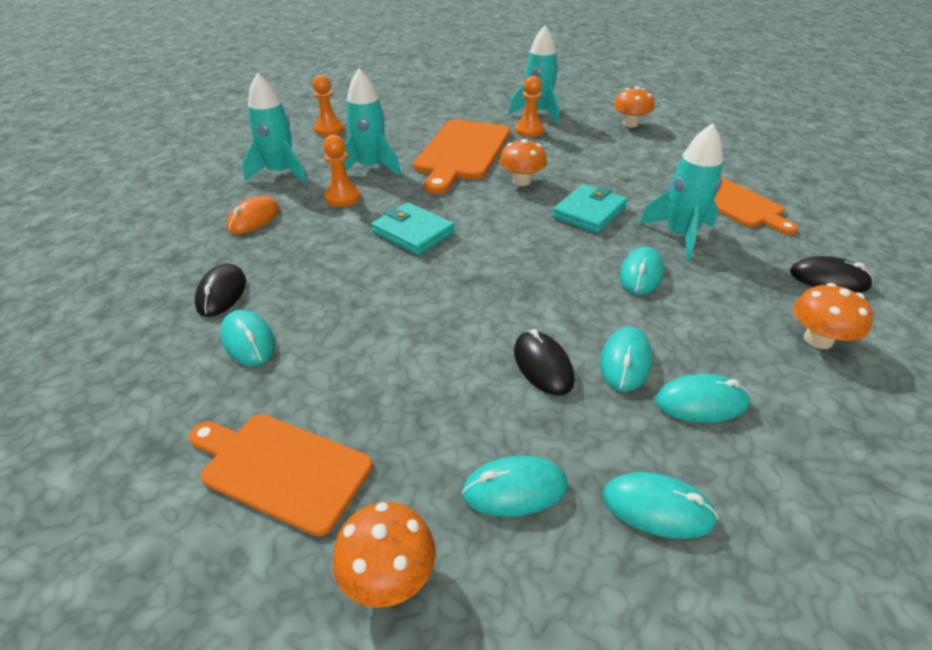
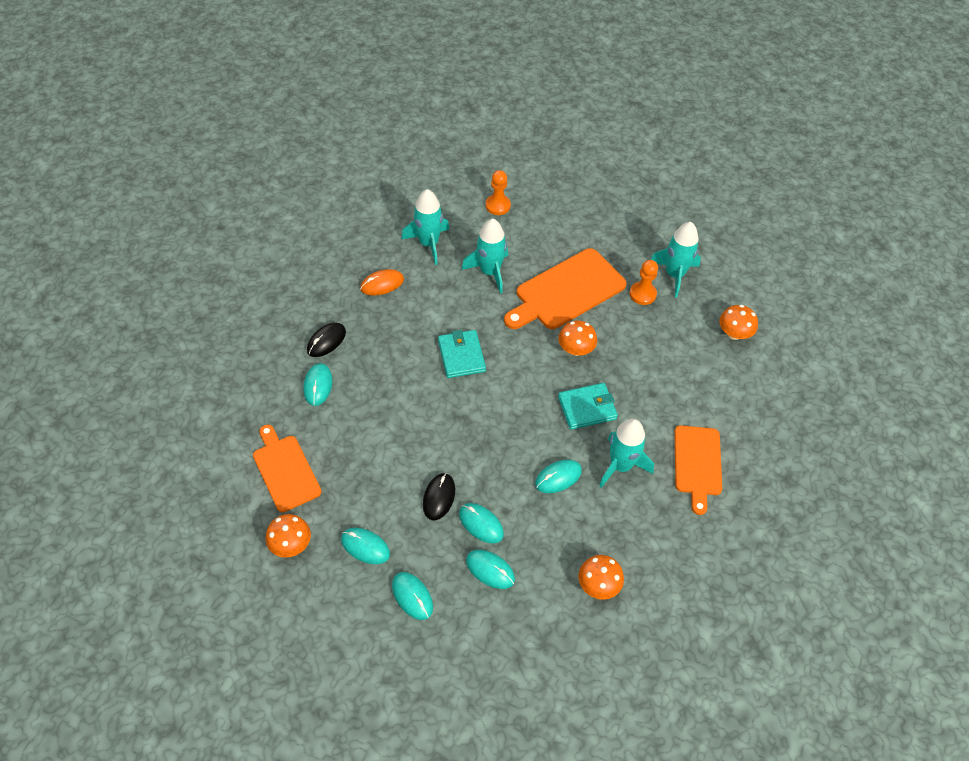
camera: 35 degrees right, 15 degrees up
(342, 197) = (447, 294): orange pawn -> none
(625, 361) = (481, 524): turquoise mouse -> turquoise mouse turned 75 degrees clockwise
(829, 279) = (666, 558): black mouse -> none

